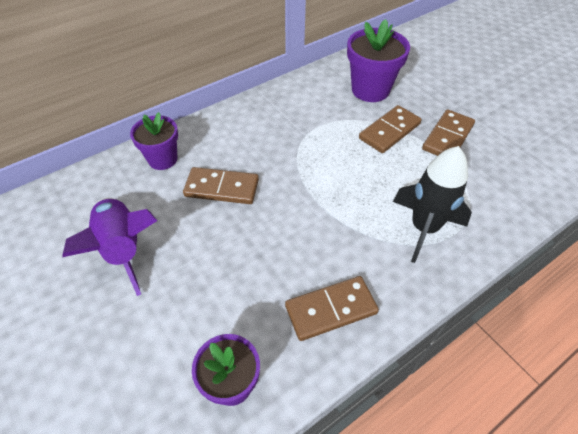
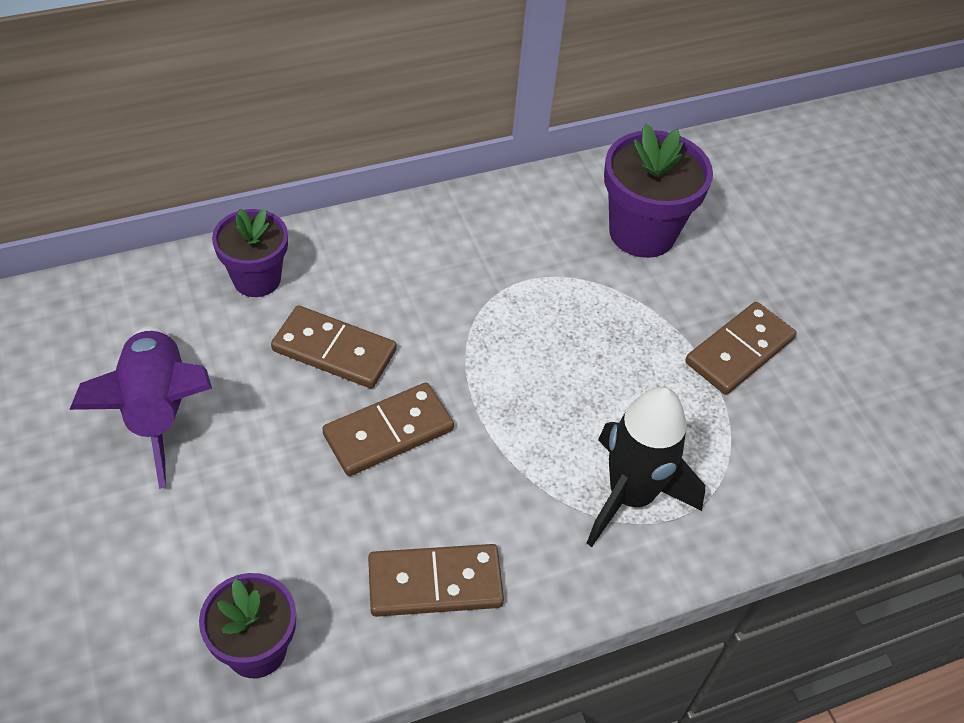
camera: 10 degrees right, 0 degrees up
(389, 131) = (643, 317): brown domino -> brown domino (388, 432)

